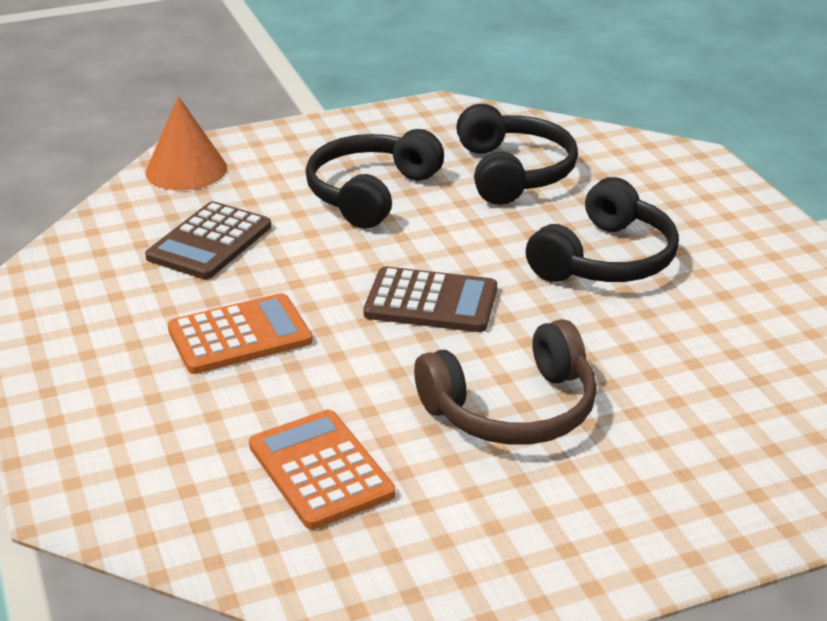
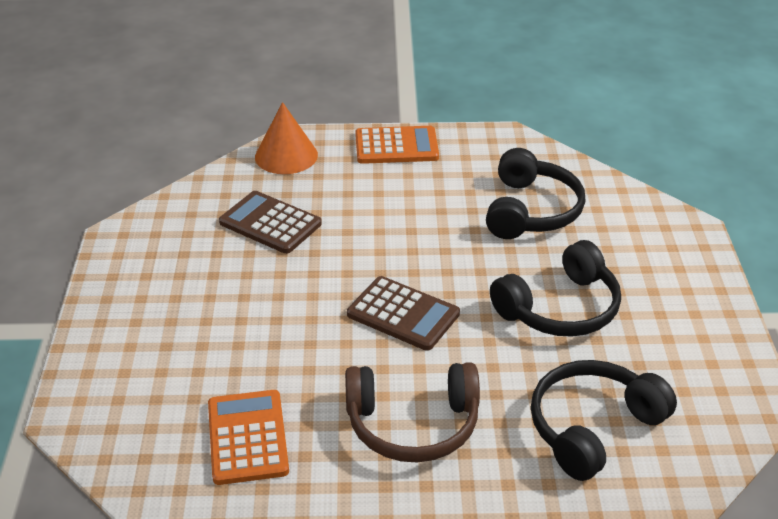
camera: 20 degrees right, 5 degrees up
(209, 242) = (270, 223): brown calculator -> brown calculator turned 75 degrees clockwise
(240, 335) = (250, 309): orange calculator -> orange calculator (396, 146)
(370, 193) = (410, 206): black headphones -> black headphones (593, 427)

